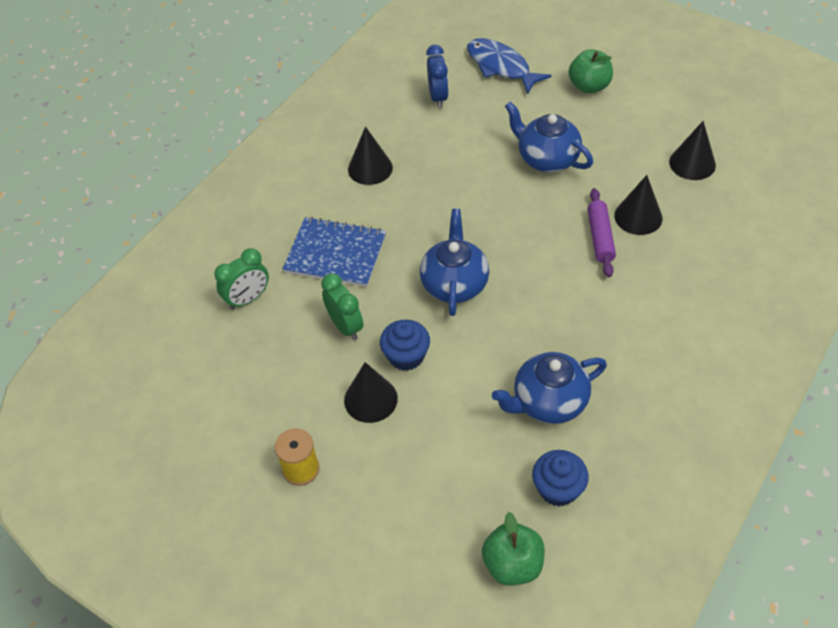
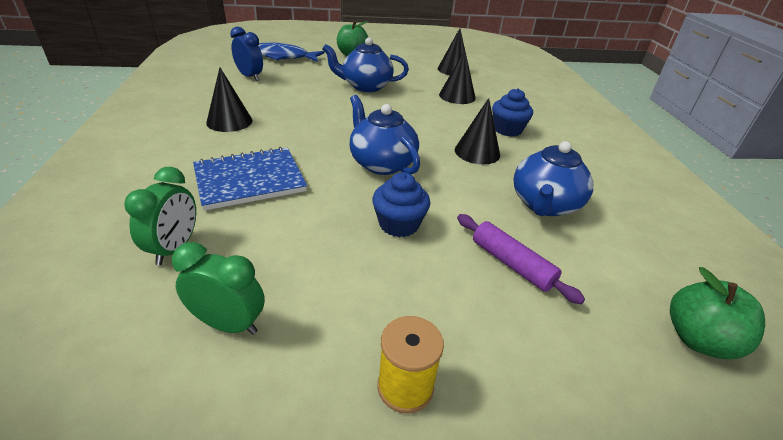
camera: 45 degrees left, 15 degrees down
(345, 326) = (315, 227): green clock -> green clock (228, 324)
(370, 399) = (405, 273): black cone -> black cone (477, 152)
(558, 489) = (634, 257): blue cupcake -> blue cupcake (507, 130)
(600, 237) = (449, 110): purple rolling pin -> purple rolling pin (512, 264)

